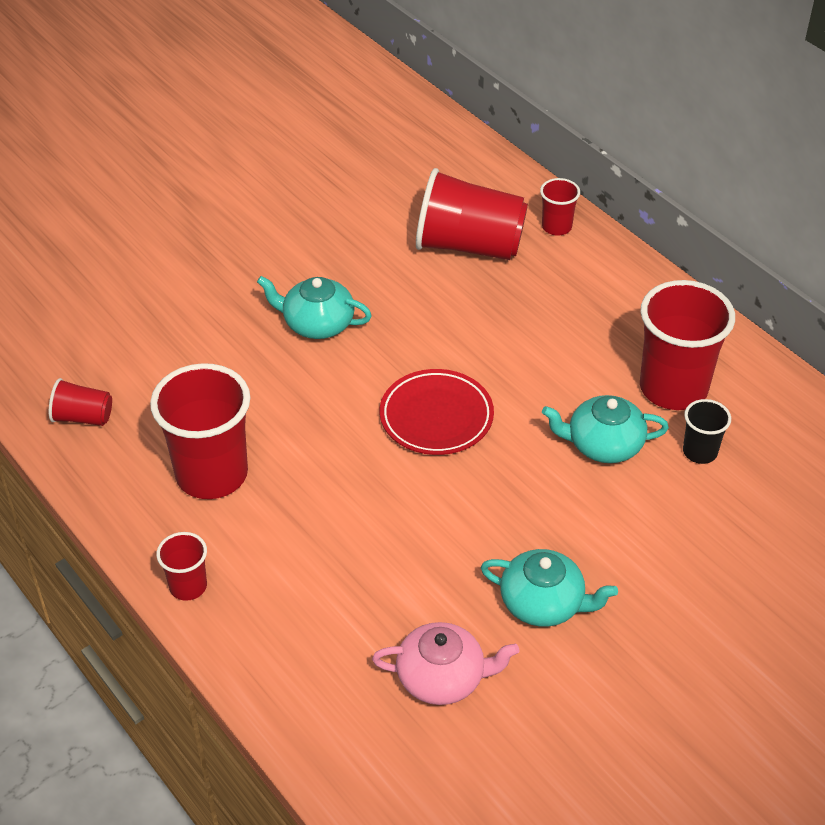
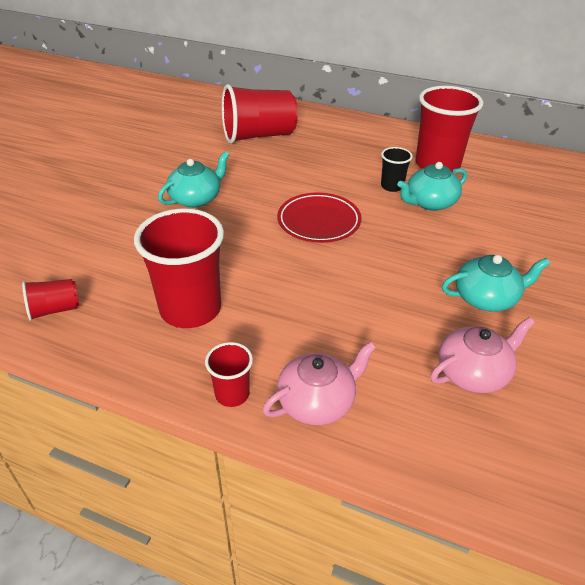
camera: 30 degrees left, 5 degrees down
(261, 632) = (317, 401): none -> pink teapot
(317, 324) = (196, 198): turquoise teapot -> turquoise teapot turned 150 degrees clockwise
(556, 227) = (300, 115): red cup -> none
(700, 452) = (483, 188): black cup -> black cup (392, 186)

